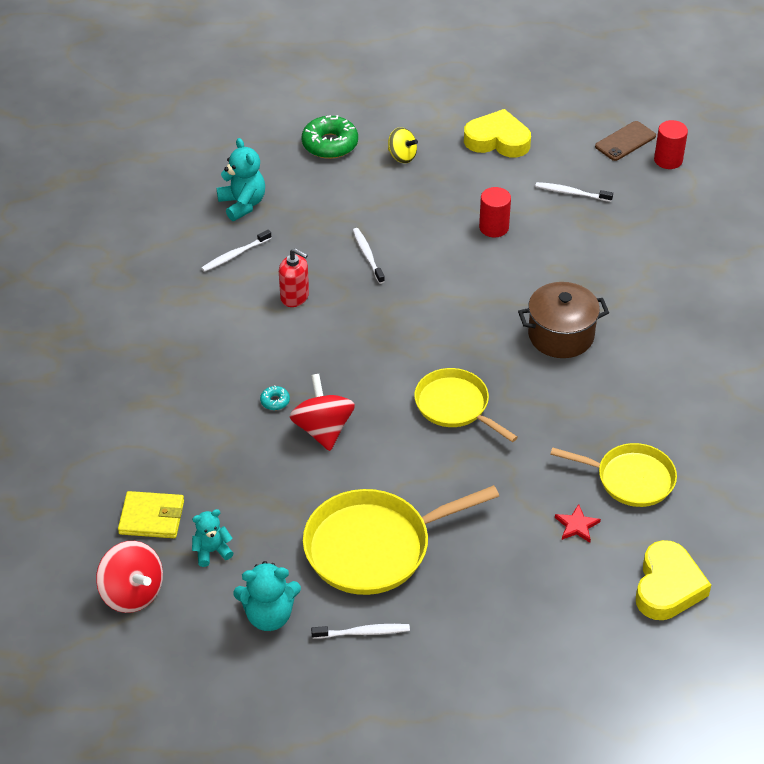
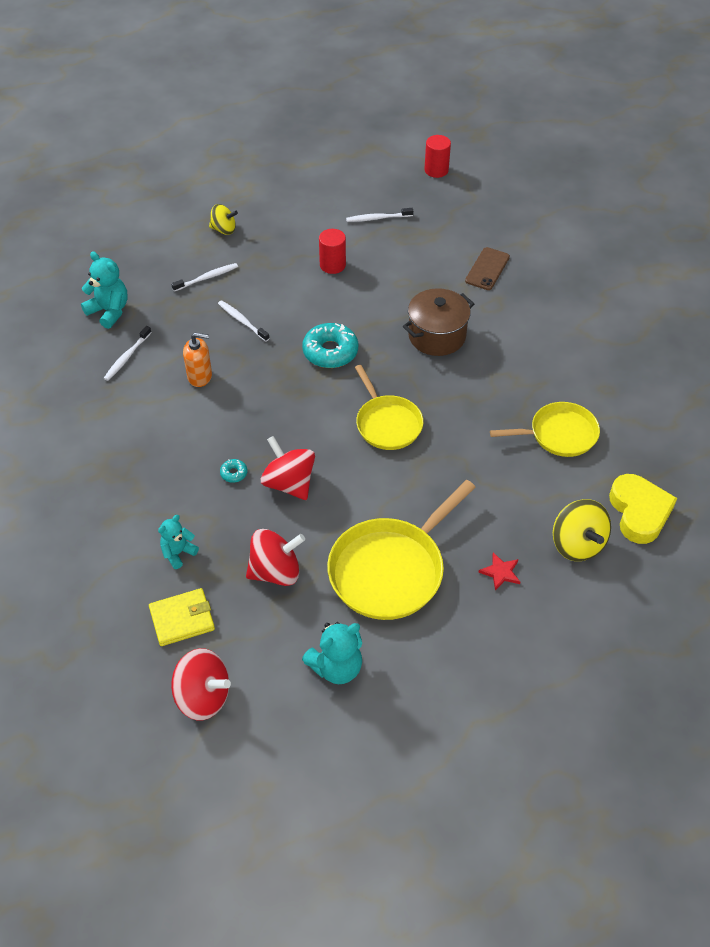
camera: 25 degrees left, 5 degrees up
(212, 551) = (253, 629): turquoise teddy bear -> turquoise teddy bear (178, 553)
(262, 507) = (275, 571): none -> red spinning top
(295, 297) = (200, 376): red soap dispenser -> orange soap dispenser
(330, 144) = (157, 237): green donut -> none
(363, 632) = (424, 649): white toothbrush -> white toothbrush (207, 278)
(439, 315) = (330, 352): none -> turquoise donut
(455, 406) = (387, 423): yellow pan -> yellow pan turned 135 degrees counterclockwise
(497, 140) = (294, 193): yellow heart -> none
(577, 525) = (541, 488): red star -> red star (500, 572)
(580, 593) = (577, 544): none -> yellow spinning top
(625, 141) = (395, 165): brown phone -> brown phone (487, 269)

